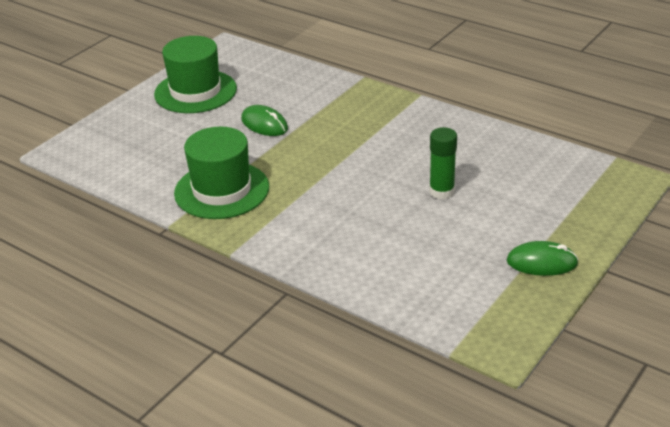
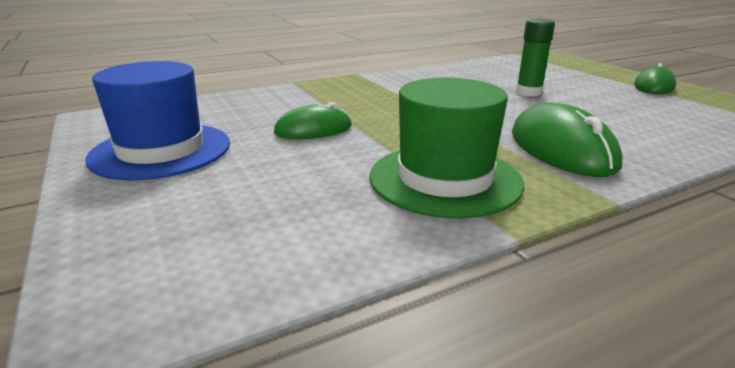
camera: 65 degrees left, 10 degrees down
(195, 91) = (161, 150): green hat -> blue hat
(304, 224) = (561, 149): none -> green mouse

